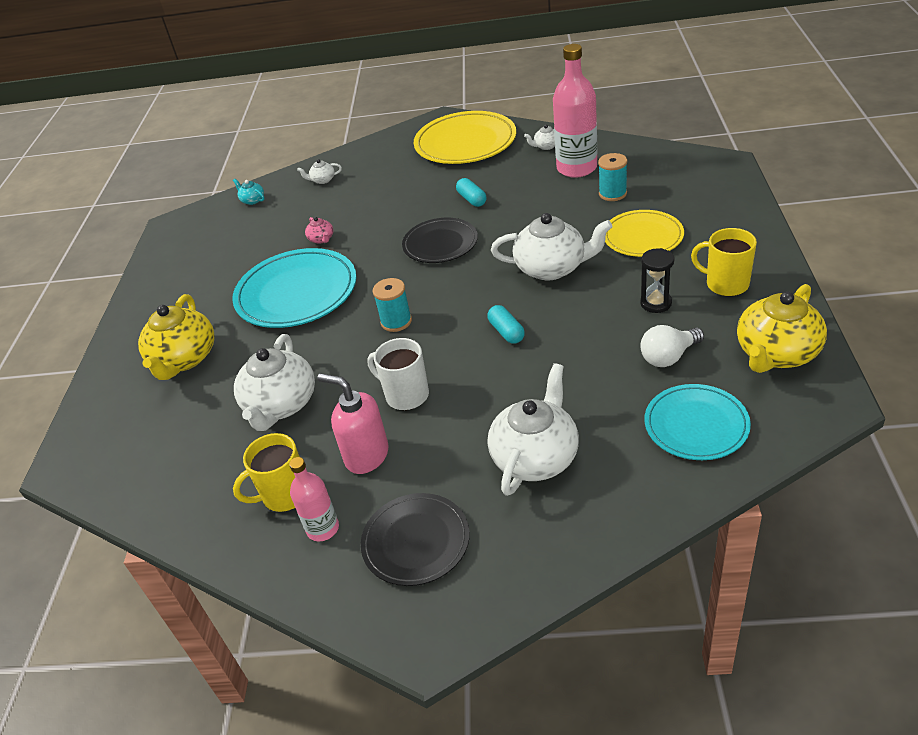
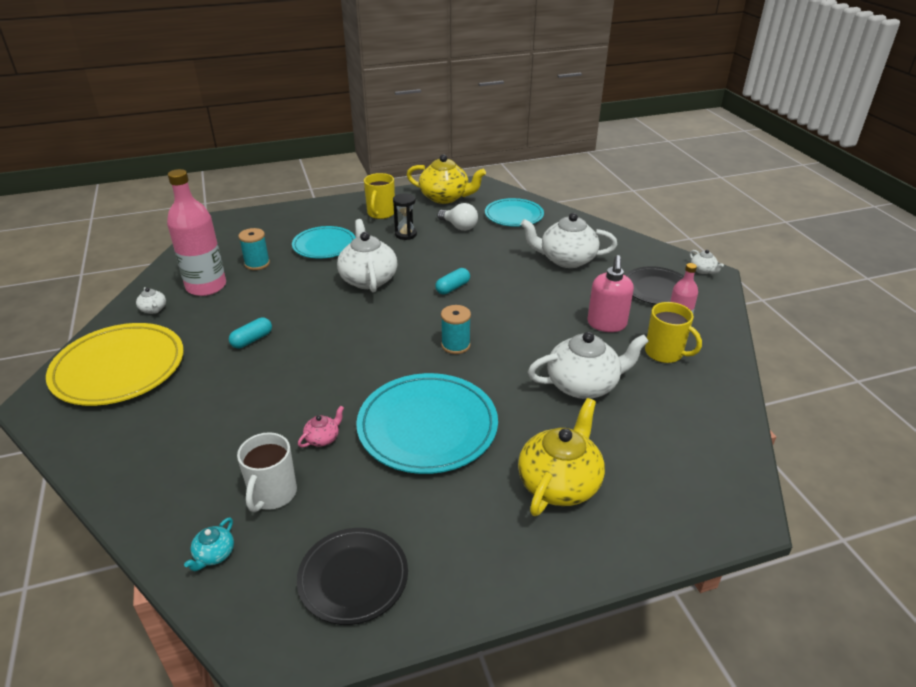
camera: 115 degrees left, 5 degrees down
(184, 359) = (559, 483): yellow teapot -> yellow teapot turned 45 degrees counterclockwise
(322, 180) = (174, 484): white teapot -> white teapot (703, 270)
(406, 395) = (539, 320): white mug -> white mug (272, 494)
(440, 244) = (333, 344): black plate -> black plate (353, 578)
(643, 237) = (324, 245): yellow plate -> turquoise plate

